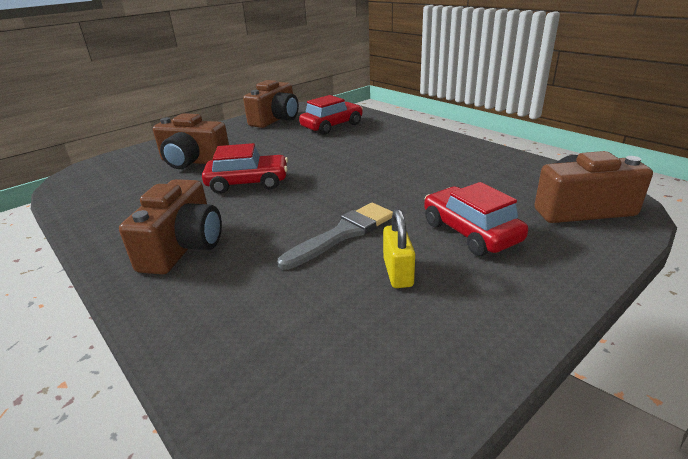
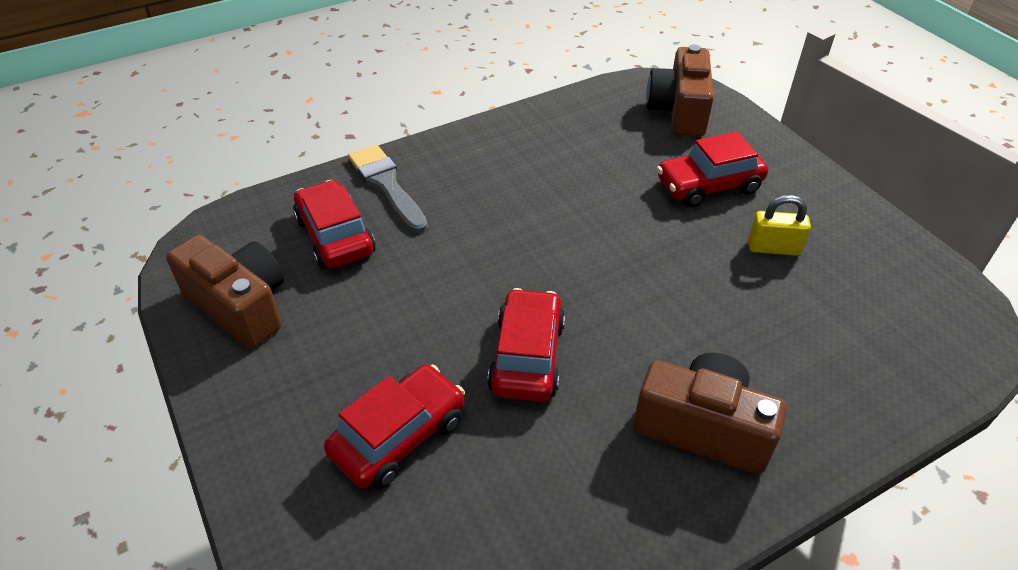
camera: 80 degrees left, 15 degrees up
(193, 161) = (399, 436): brown camera -> red car
(343, 234) = (696, 274): grey brush -> grey brush (386, 185)

